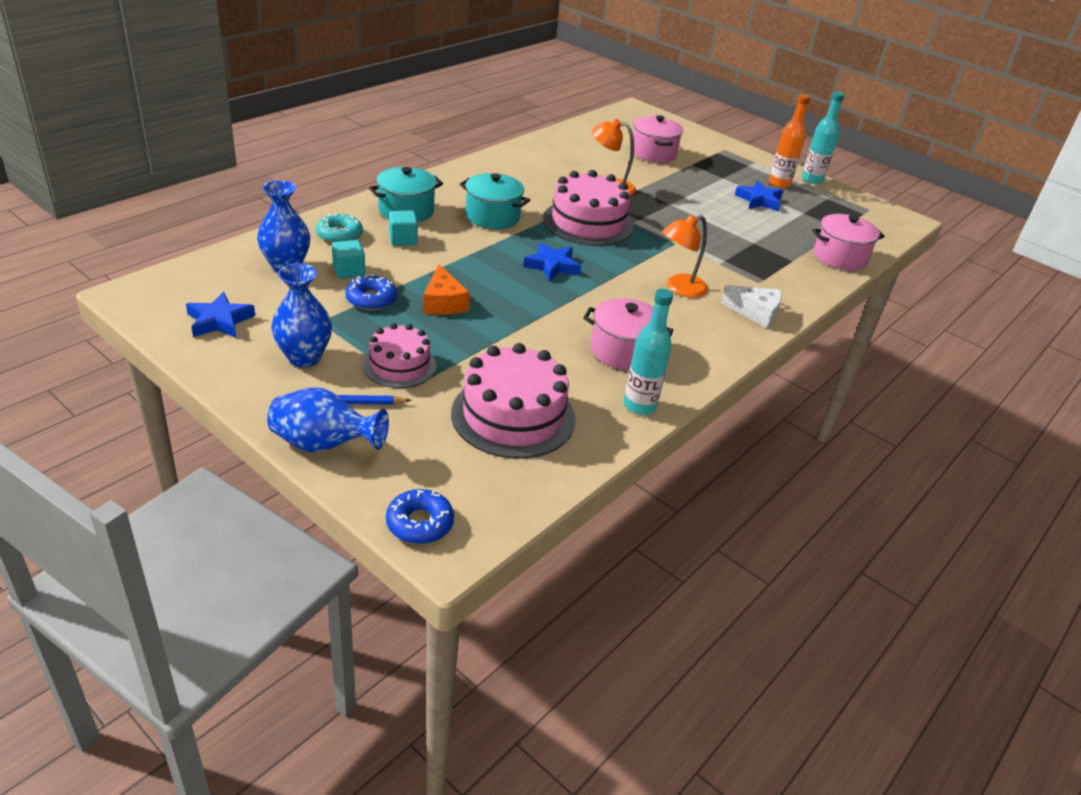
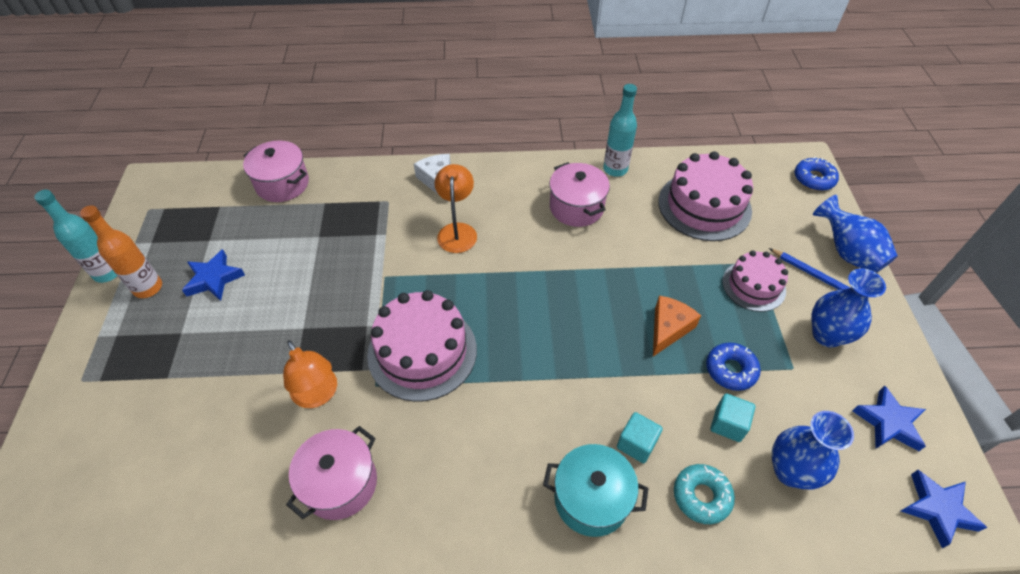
camera: 130 degrees left, 15 degrees up
(492, 217) = (506, 424): turquoise pot -> none
(552, 266) = (529, 315): blue star -> blue star (937, 509)
(653, 153) = (169, 429): pink pot -> pink pot (340, 483)
(679, 288) = (457, 231): orange lamp -> orange lamp turned 105 degrees counterclockwise

